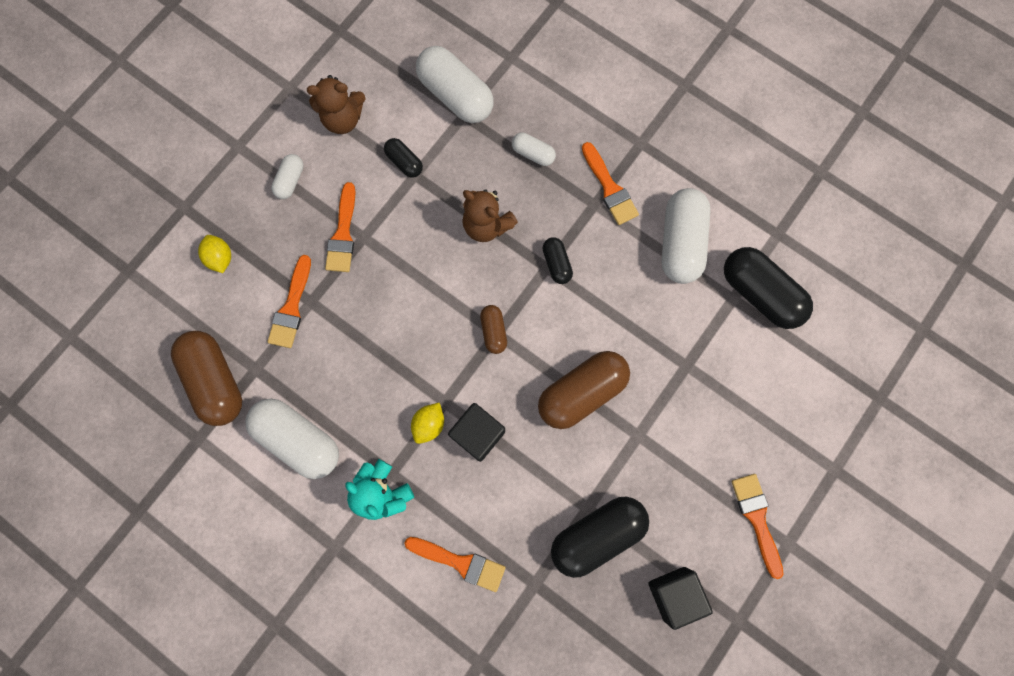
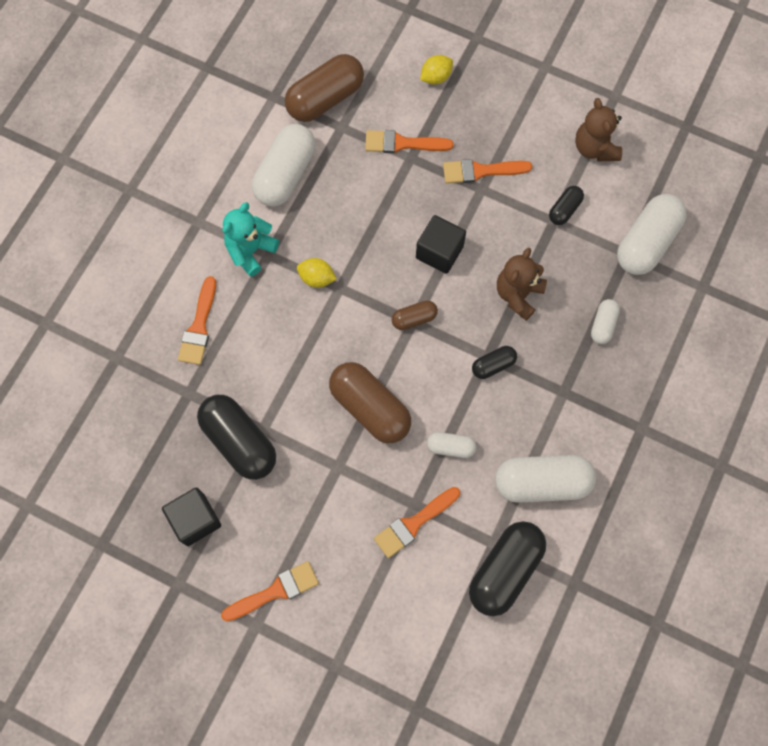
camera: 80 degrees right, 5 degrees down
(290, 181) = (522, 117): white capsule -> white capsule (450, 447)
(478, 434) = (315, 321): black cube -> black cube (439, 252)
(609, 188) = (584, 404): orange brush -> orange brush (414, 523)

